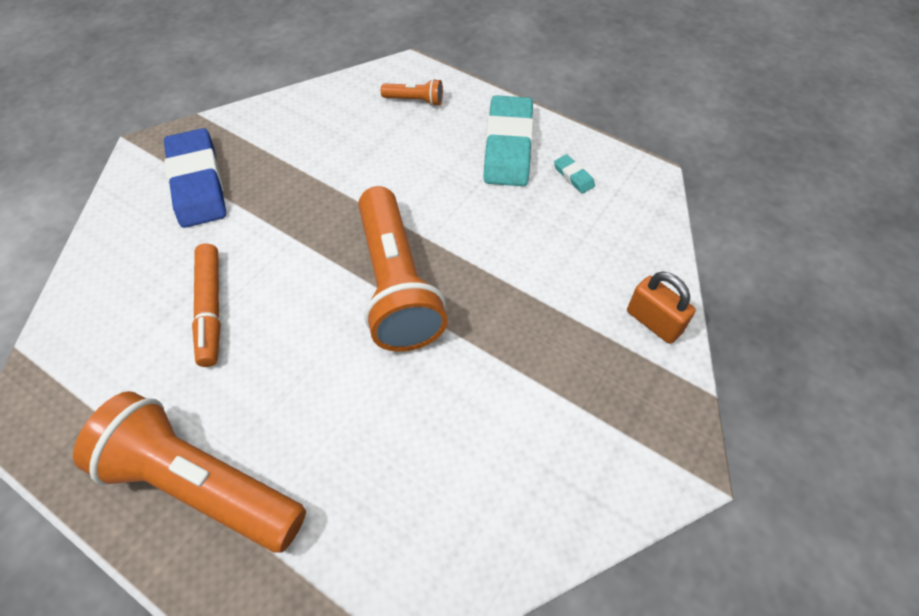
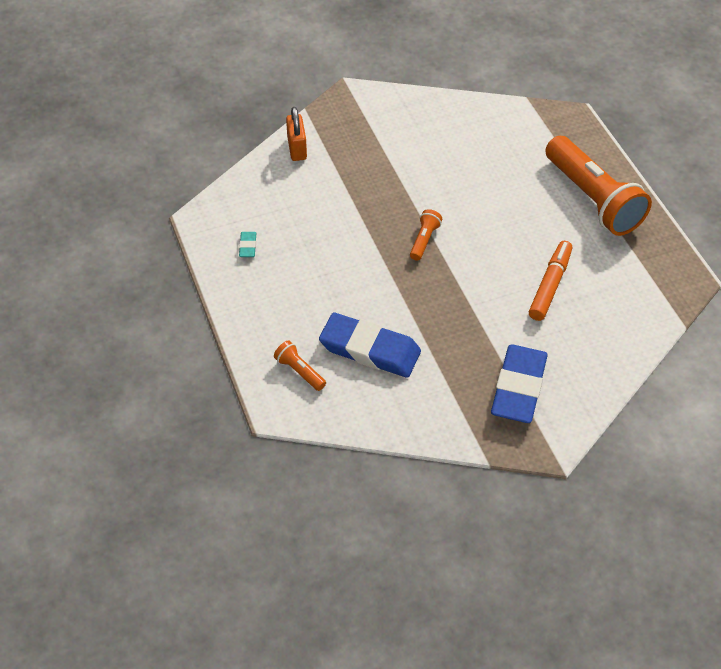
camera: 145 degrees left, 5 degrees down
(367, 146) = (370, 349): none -> blue eraser
(397, 285) = (424, 240): orange flashlight -> orange flashlight, size x0.42
(508, 146) = (268, 292): turquoise eraser -> none

